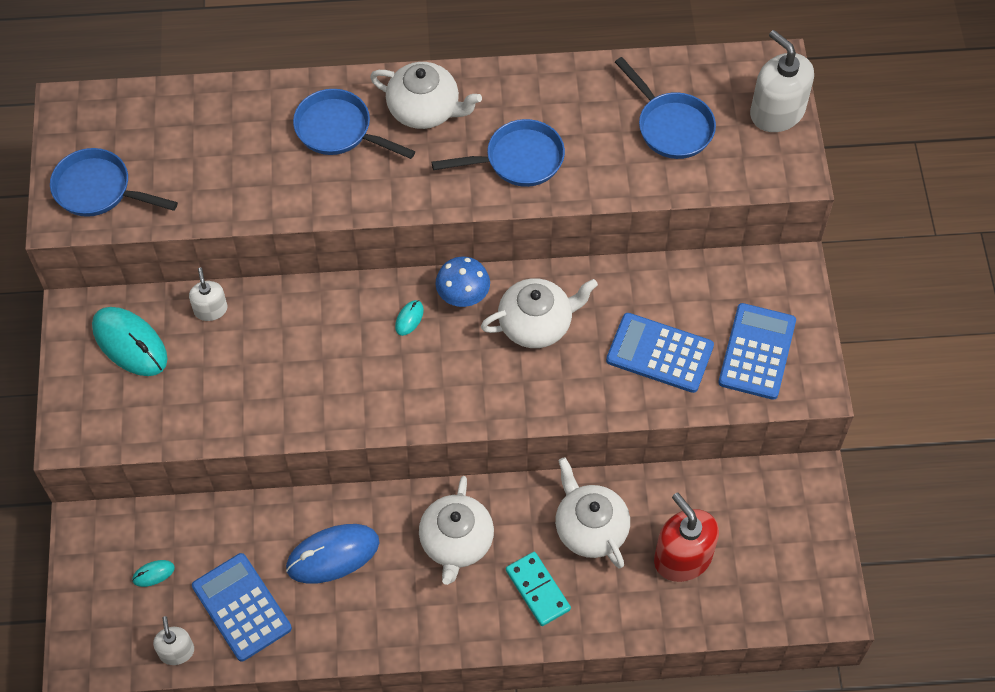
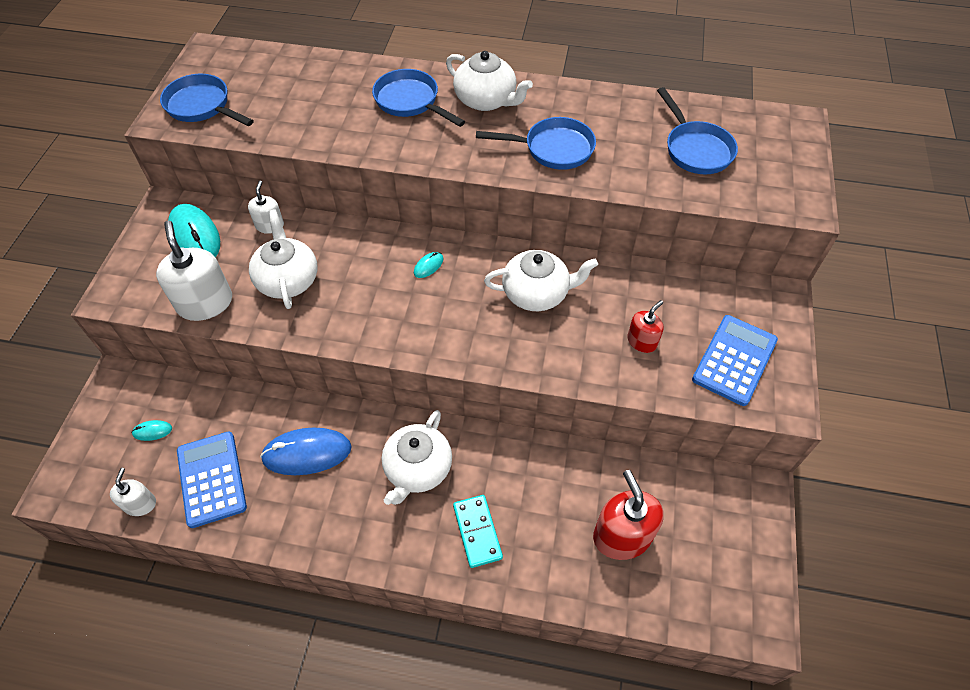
camera: 15 degrees right, 5 degrees down
(463, 296) = (480, 258): blue mushroom -> none
(590, 528) = (541, 486): white teapot -> white teapot (288, 280)
(659, 353) = (642, 341): blue calculator -> red soap dispenser
(777, 112) = (795, 156): white soap dispenser -> white soap dispenser (205, 303)

